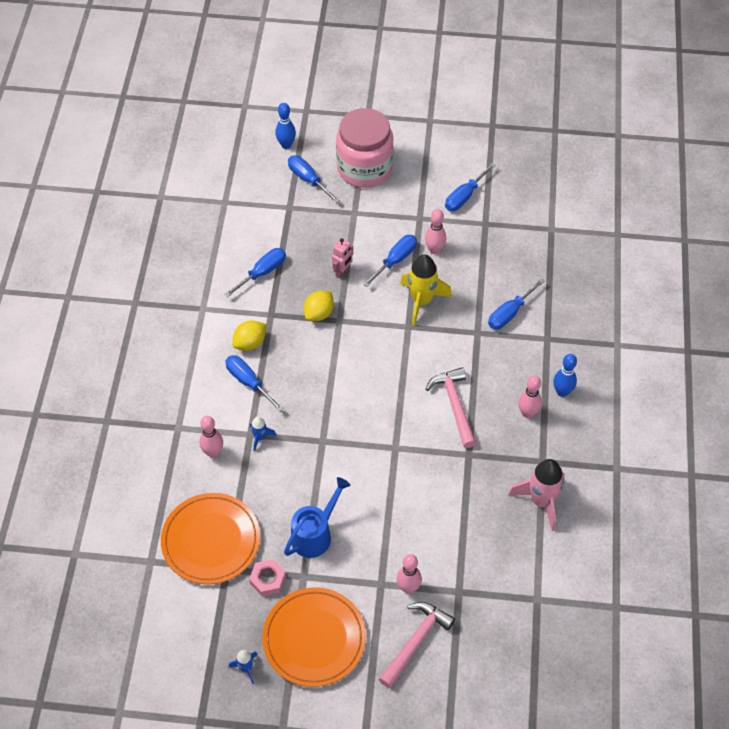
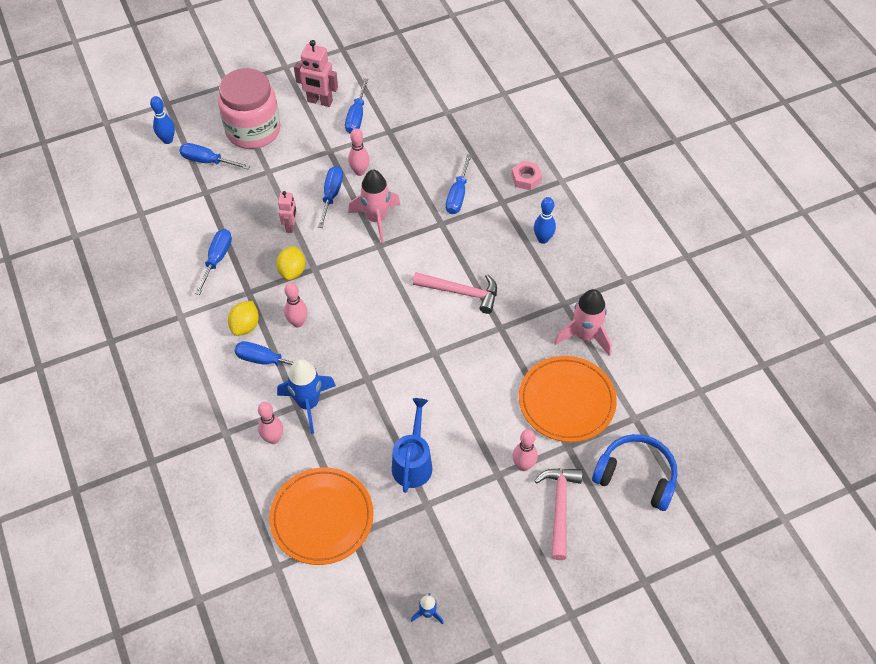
camera: 30 degrees left, 0 degrees up
(260, 437) = (308, 404): blue rocket -> blue rocket, size x2.02
(268, 580) = (396, 524): pink nut -> pink nut (526, 178)
(314, 638) = (471, 553): orange plate -> orange plate (566, 401)
(421, 301) = (376, 219): yellow rocket -> pink rocket
(440, 167) = (319, 101): none -> pink robot
(454, 405) = (461, 292): pink hammer -> pink hammer turned 150 degrees clockwise
(503, 652) = (636, 476): none -> blue headphones
(527, 413) = (526, 270): pink bowling pin -> pink bowling pin (298, 322)

